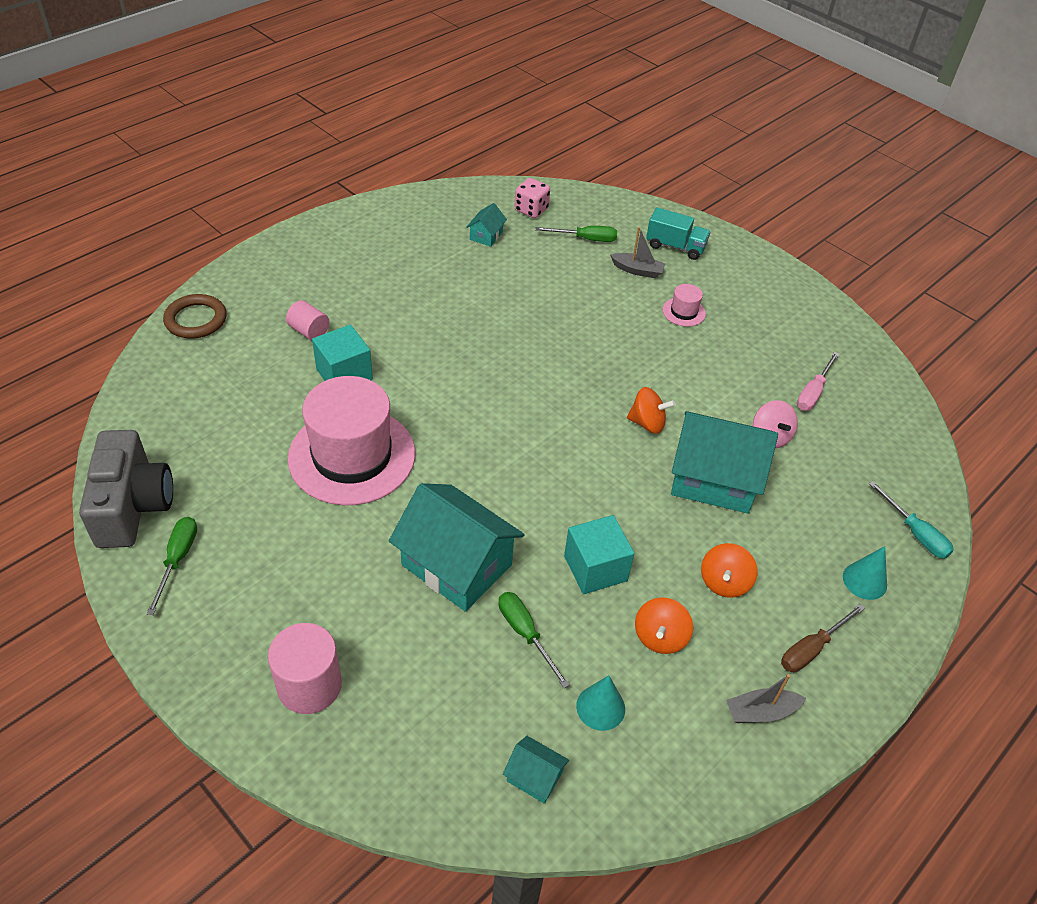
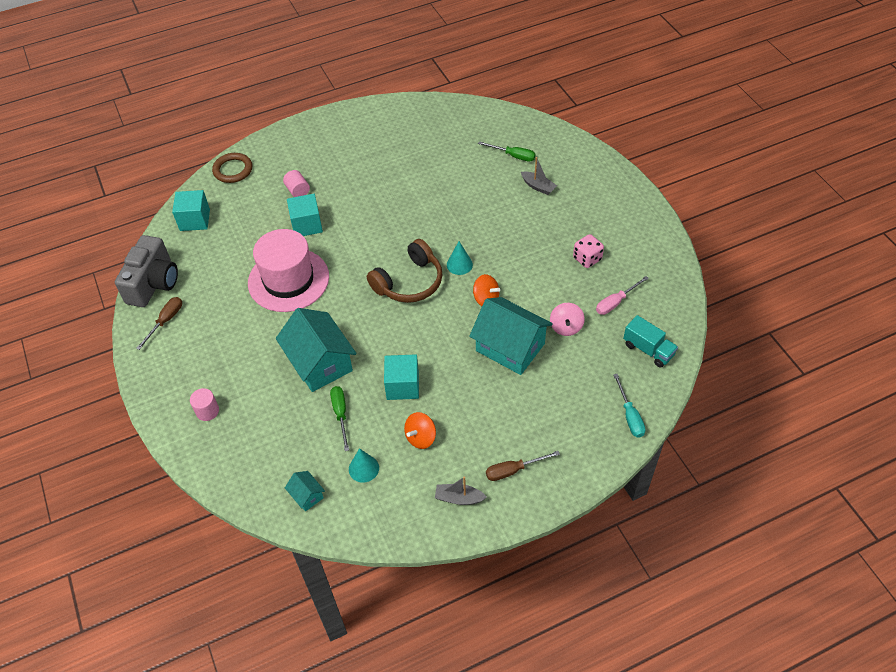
camera: 25 degrees right, 5 degrees up
(164, 399) = (195, 220): none -> turquoise cube
(178, 560) = (166, 321): green screwdriver -> brown screwdriver
(309, 685) = (207, 411): pink cylinder -> pink cylinder, size x0.61
(486, 236) = (444, 141): turquoise house -> none
(531, 210) = (485, 126): pink dice -> pink dice (587, 259)
(531, 423) = (409, 282): none -> brown headphones
(675, 247) = (576, 173): turquoise truck -> turquoise truck (648, 350)
(684, 312) = (555, 224): pink hat -> none
(724, 582) = (480, 415): orange spinning top -> none
(864, 581) = (574, 438): turquoise cone -> turquoise cone (459, 264)

